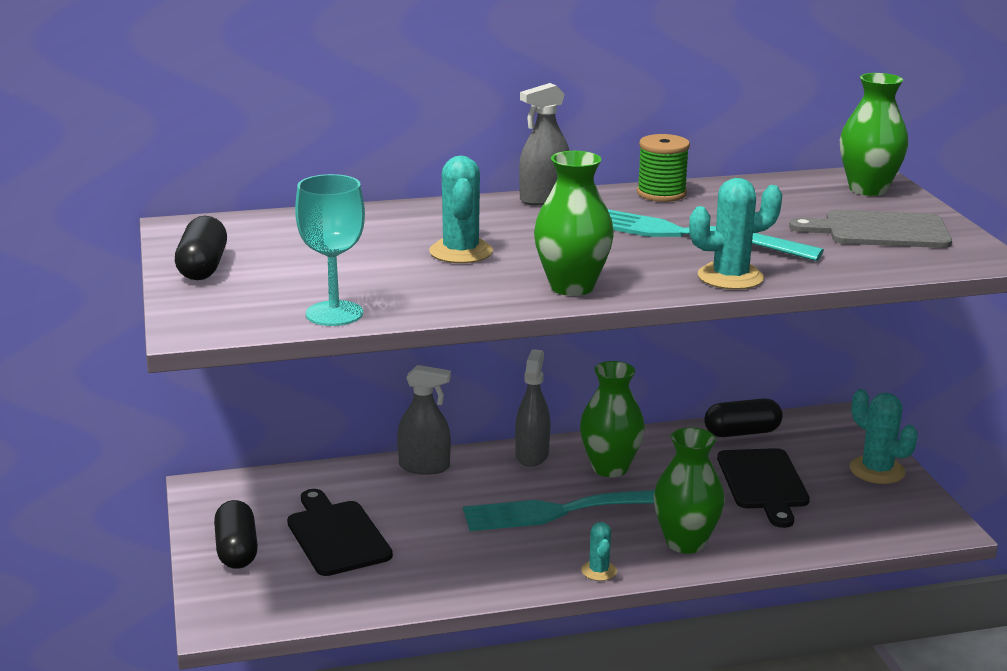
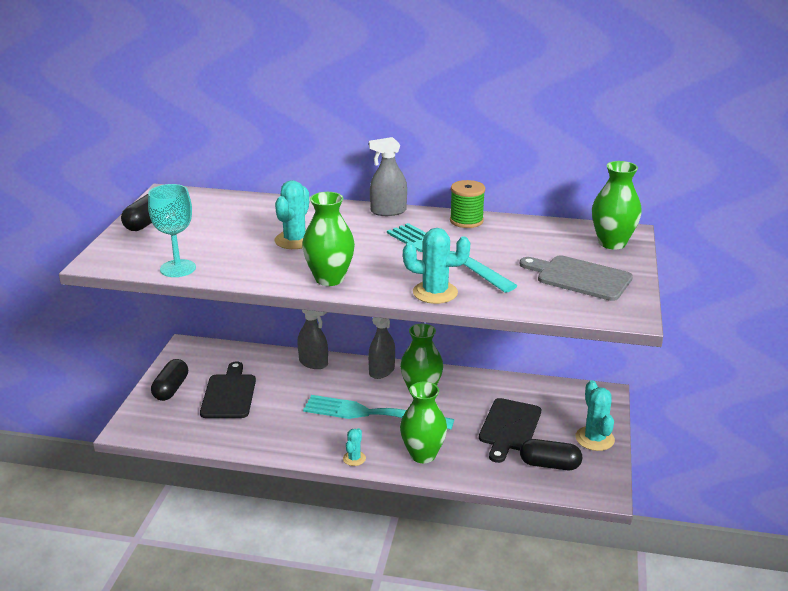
camera: 25 degrees right, 5 degrees up
(742, 433) = (527, 388): black capsule -> black capsule (549, 464)

